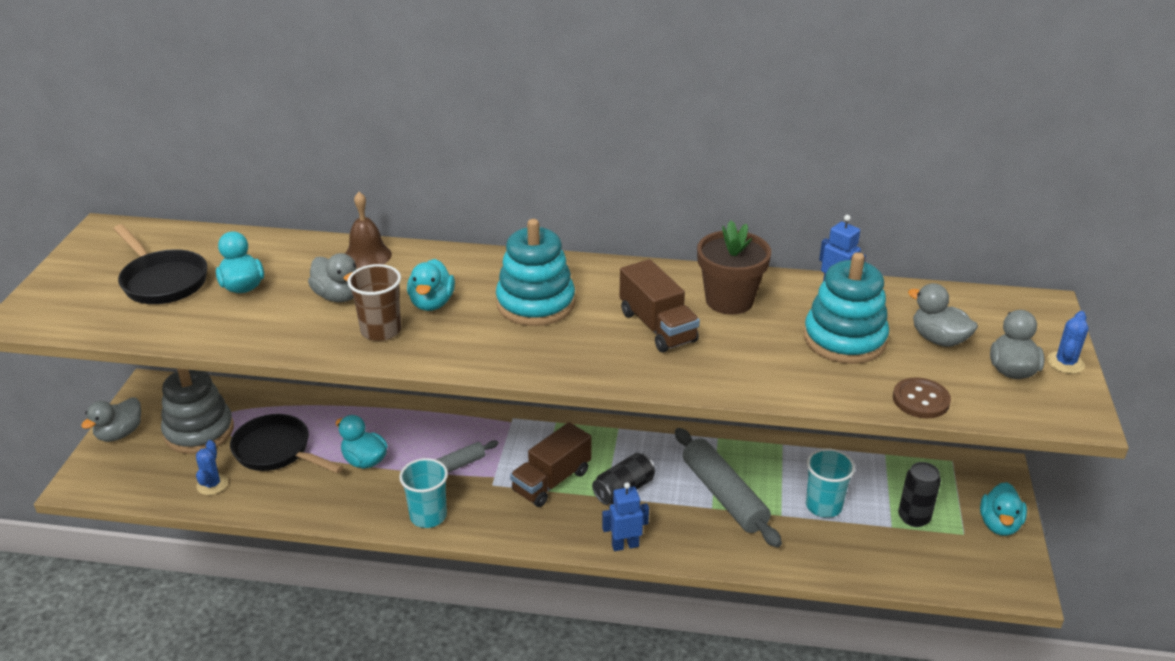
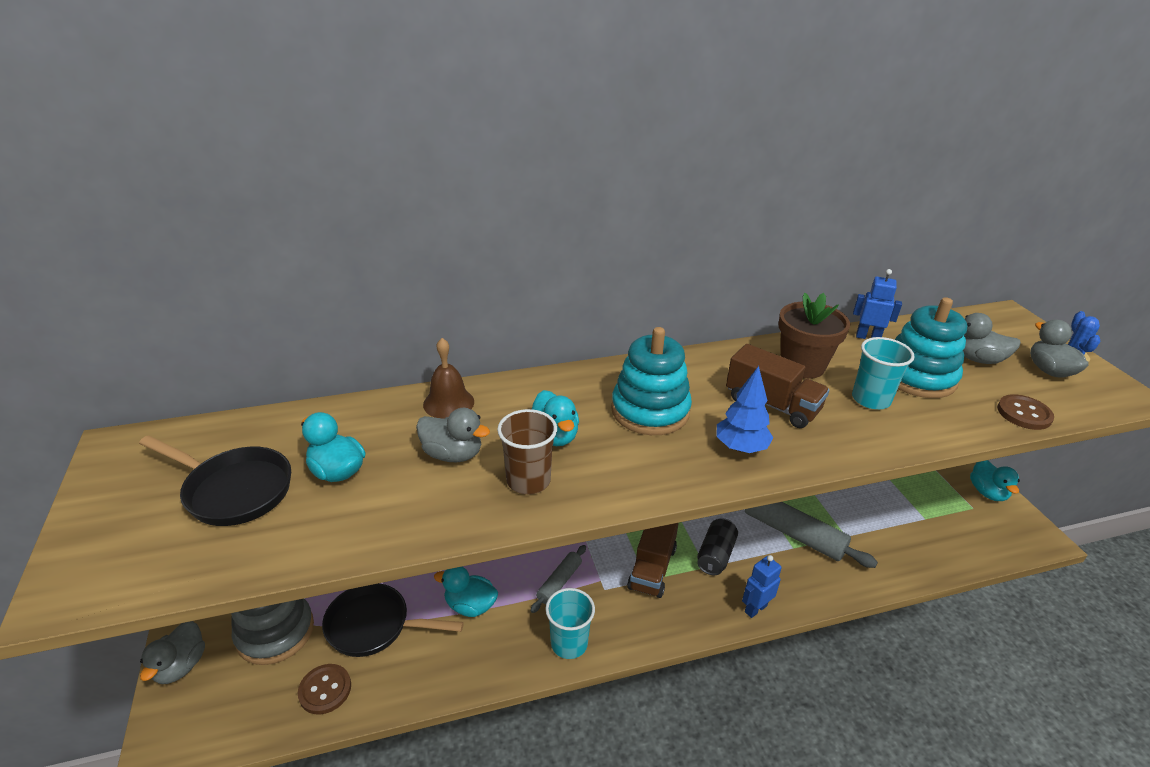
camera: 25 degrees left, 0 degrees up
(212, 484) = (325, 690): blue cactus -> brown button
(587, 353) = (740, 447): none -> blue tree
(823, 506) = (868, 517): turquoise cup -> turquoise cup (871, 399)
(914, 517) = (932, 506): black can -> none

